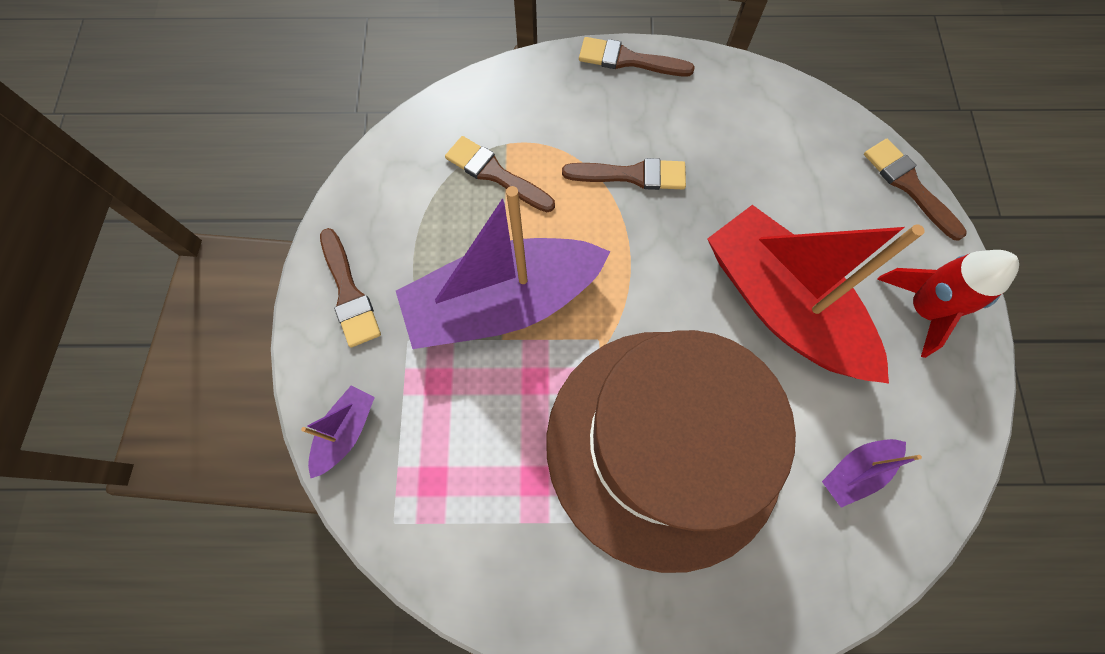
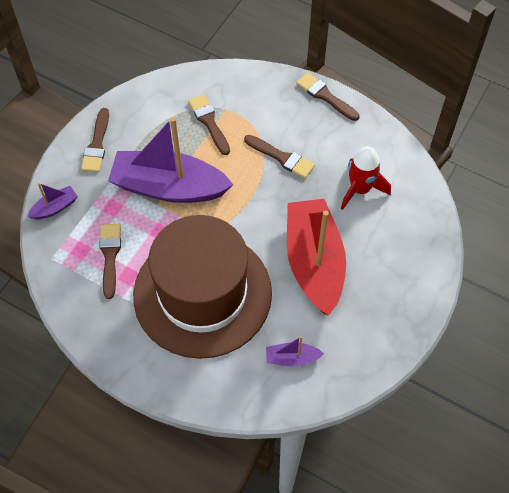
camera: 30 degrees right, 10 degrees down
(909, 185) = (437, 239): brown brush -> brown brush (110, 256)
(922, 308) = (392, 303): red rocket -> red rocket (360, 189)

